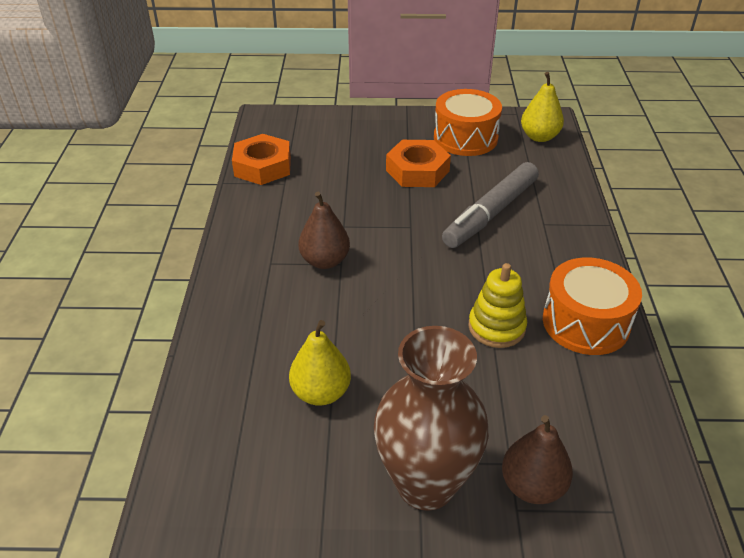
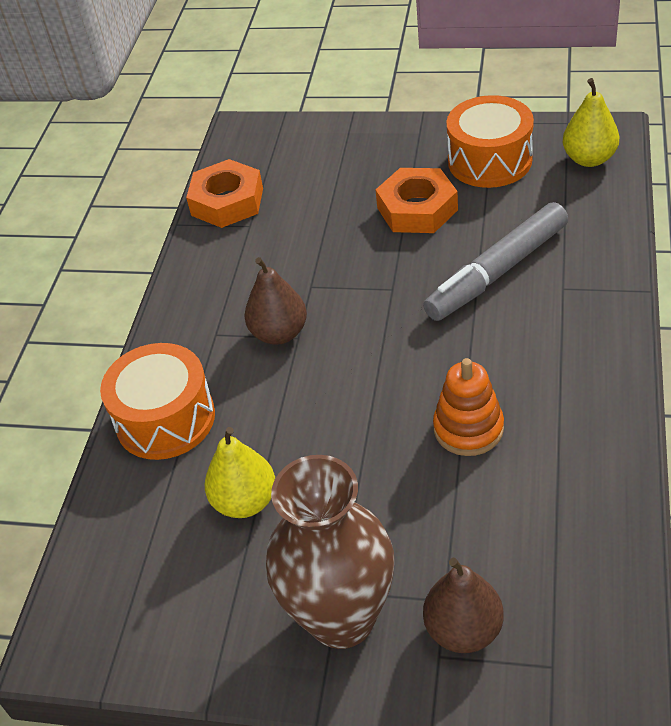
camera: 15 degrees right, 5 degrees up
(496, 327) = (468, 429): yellow stacking toy -> orange stacking toy
(585, 323) = (581, 427): orange drum -> orange drum (165, 419)

